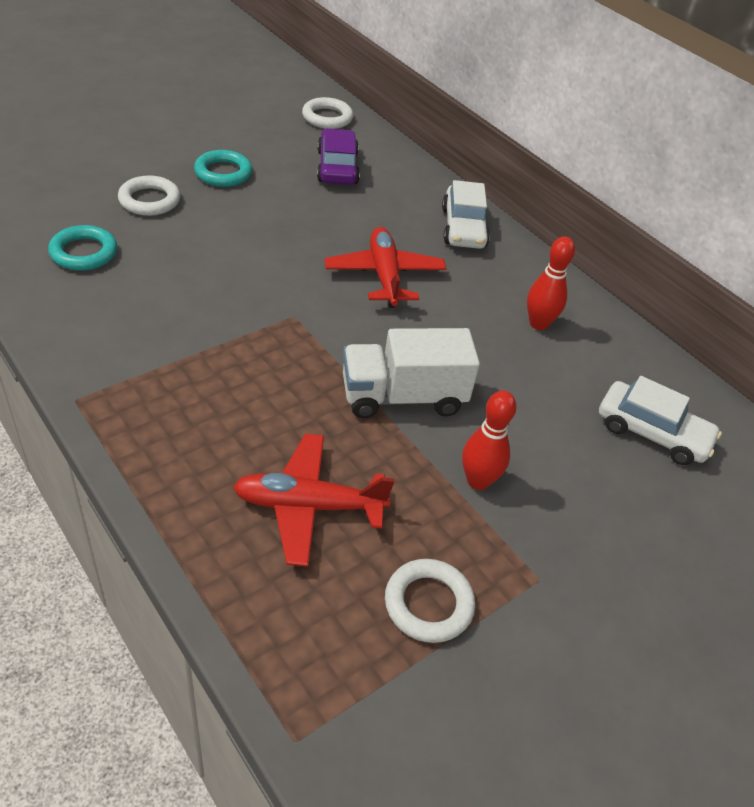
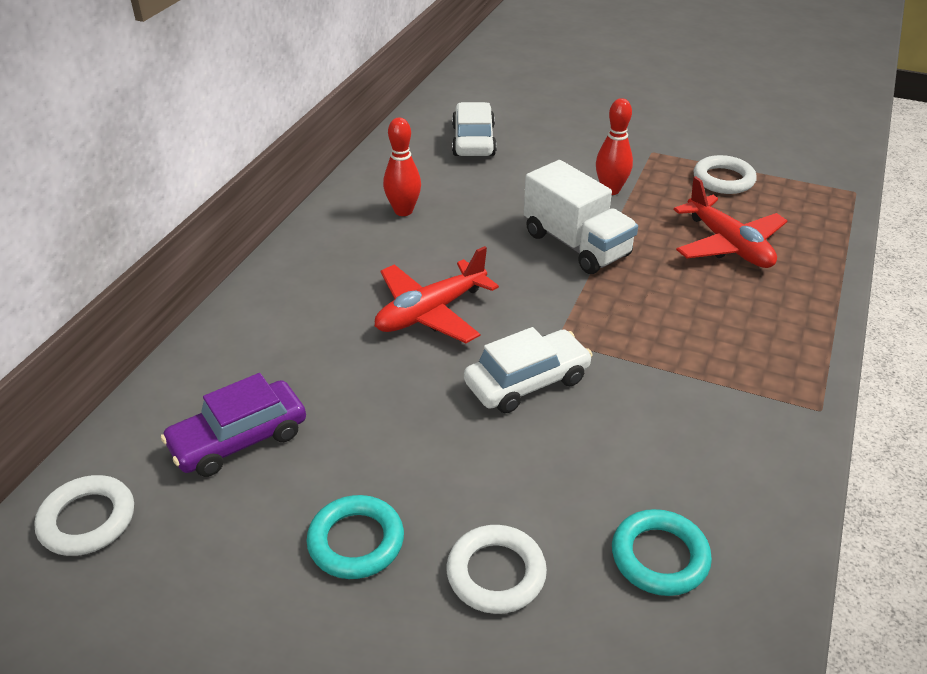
camera: 115 degrees left, 5 degrees down
(463, 228) = (288, 294): white car -> white car (527, 381)

